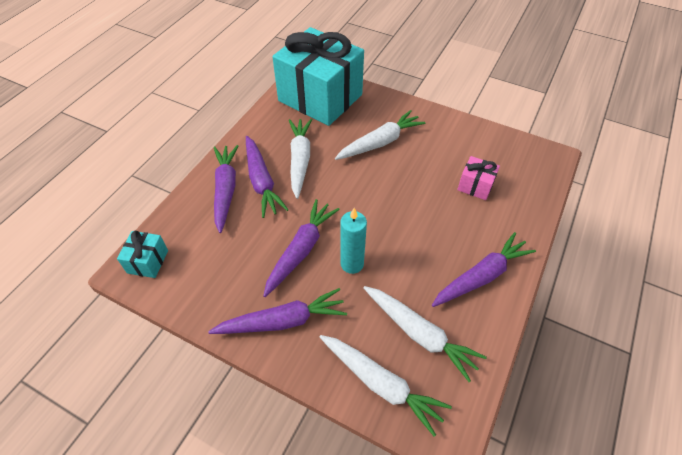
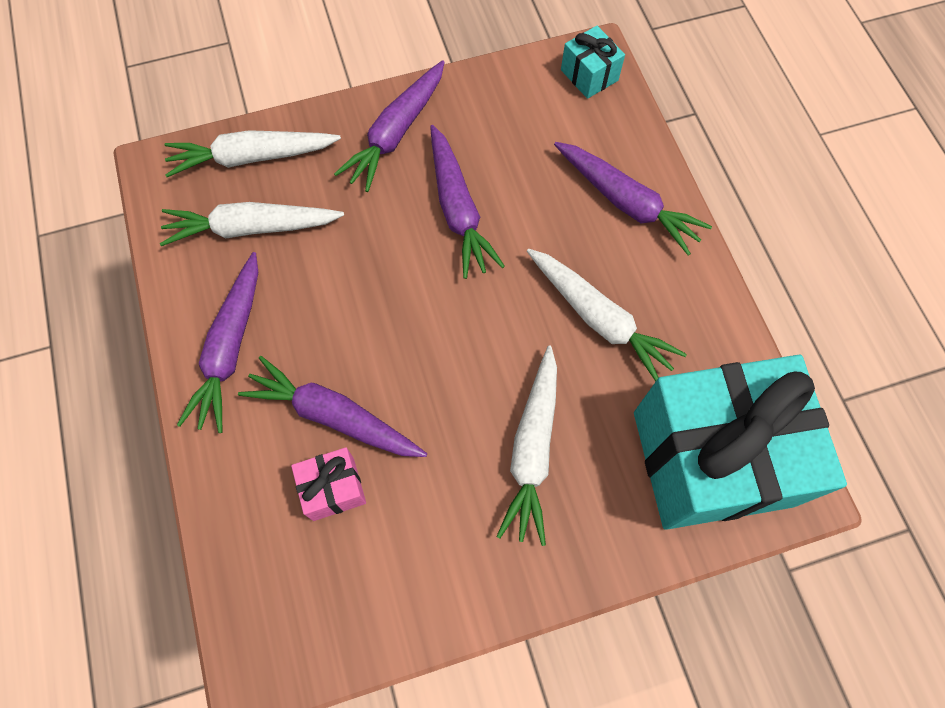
camera: 135 degrees right, 15 degrees up
(261, 181) = (603, 248): purple carrot -> purple carrot (334, 415)
(352, 264) = (388, 241): turquoise candle -> none

